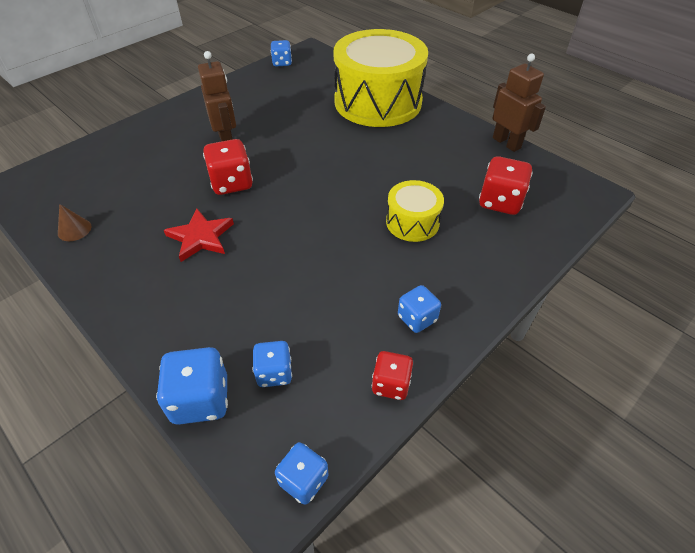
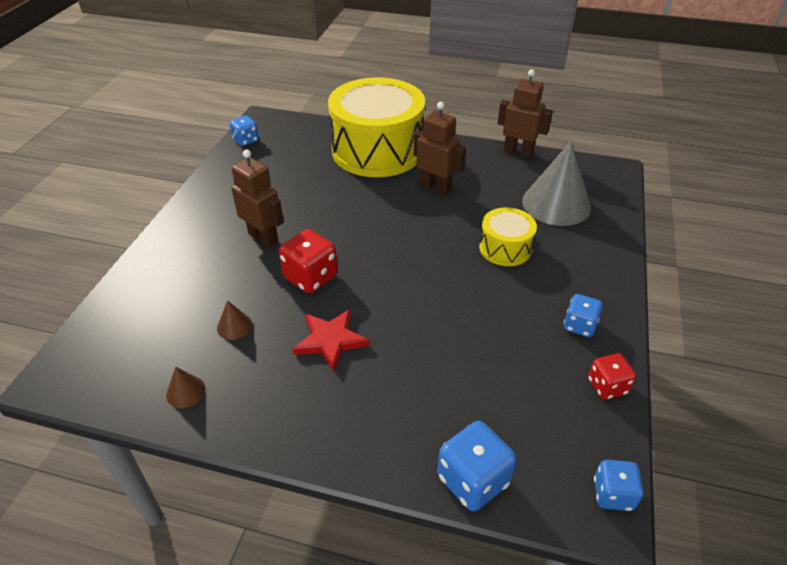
camera: 30 degrees left, 5 degrees down
(146, 197) = (234, 326): none -> brown cone
(274, 373) = (512, 425): blue dice -> none
(399, 148) = (436, 187): none -> brown robot
(500, 202) = (556, 204): red dice -> grey cone

